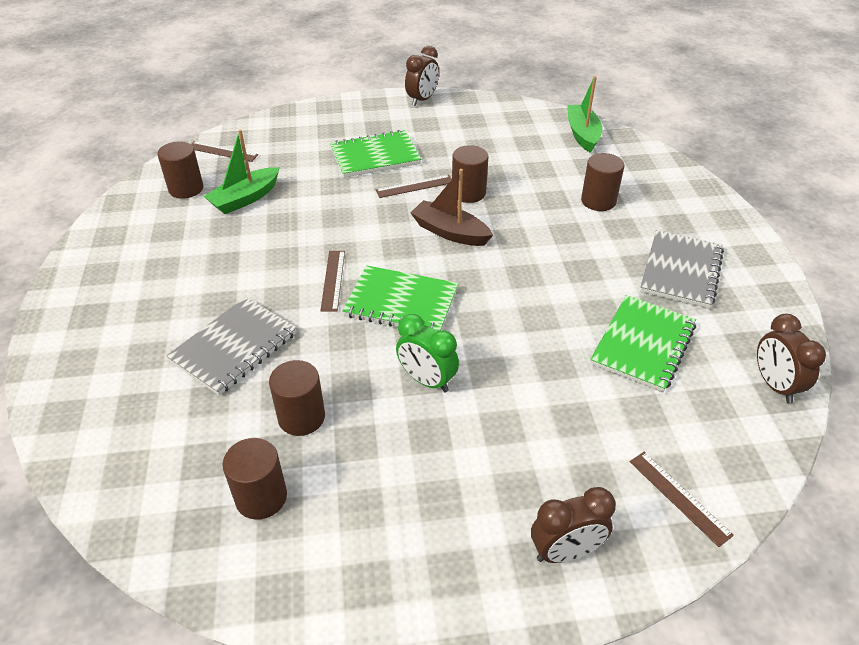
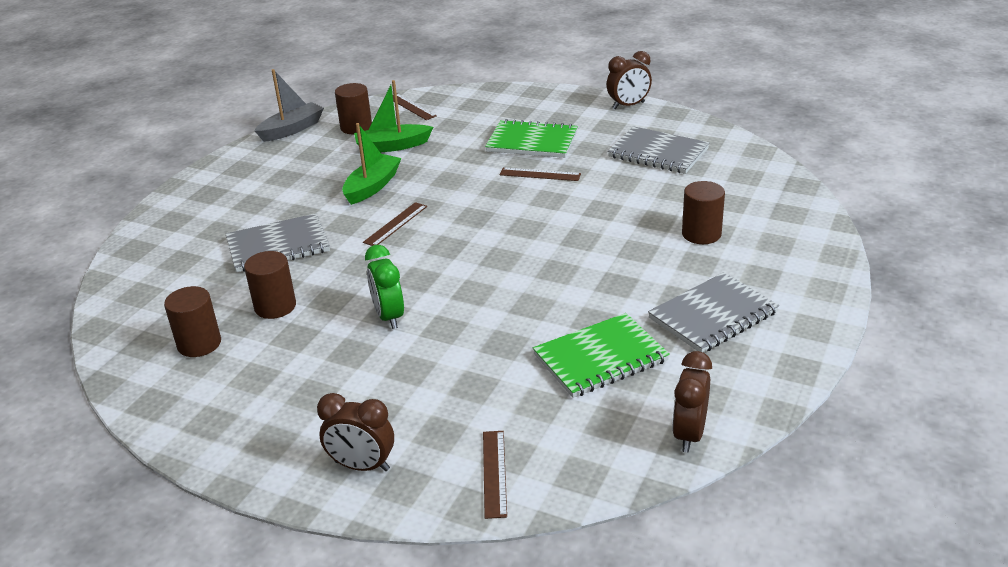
camera: 35 degrees right, 10 degrees down
(115, 211) = (292, 129): none -> grey boat
(401, 303) = (430, 257): green notebook -> none
(450, 232) = (530, 218): brown boat -> none
(468, 193) = (582, 193): brown cylinder -> none
(491, 137) = (658, 153): none -> grey notebook
(582, 134) = (757, 173): green boat -> green boat (372, 187)

